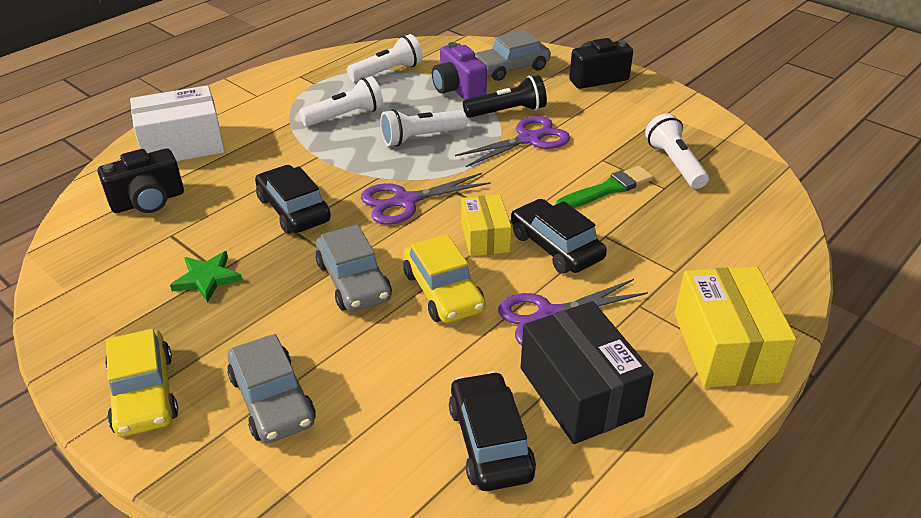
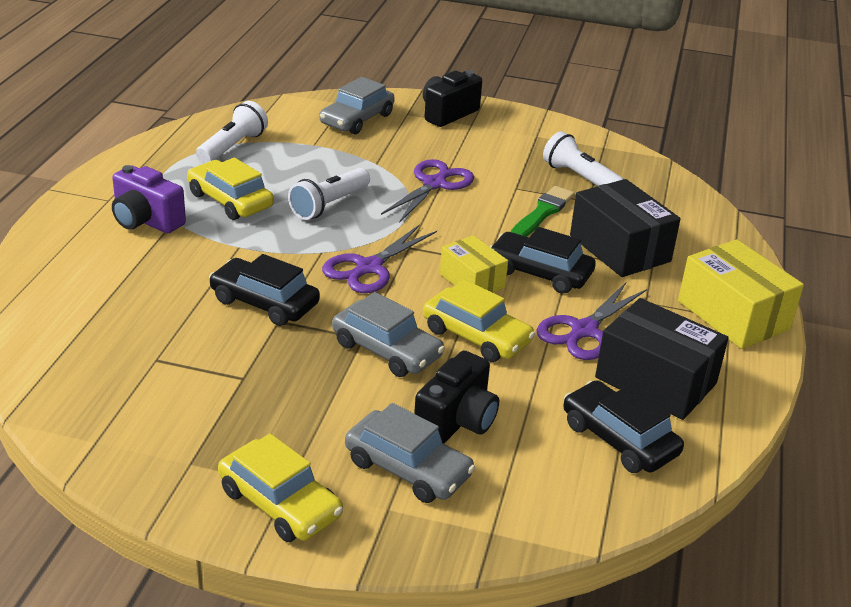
camera: 30 degrees left, 5 degrees down
(148, 201) = (95, 334): black camera -> black camera (457, 421)
(182, 145) = (73, 269): white box -> none
(207, 278) = (238, 388): green star -> none
(346, 116) = (230, 200): white flashlight -> yellow car
(458, 90) = (323, 151): purple camera -> purple camera (146, 221)
(507, 112) = (391, 162): black flashlight -> none
(657, 243) = (620, 248): none -> black box

